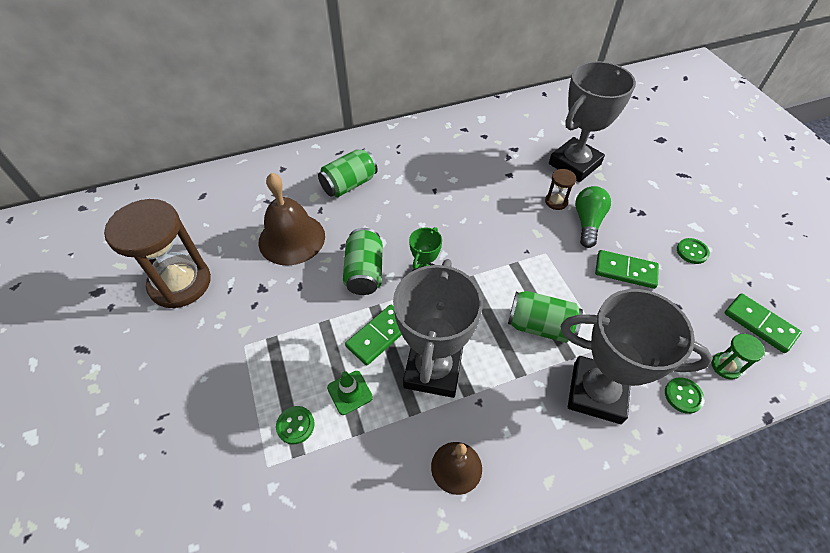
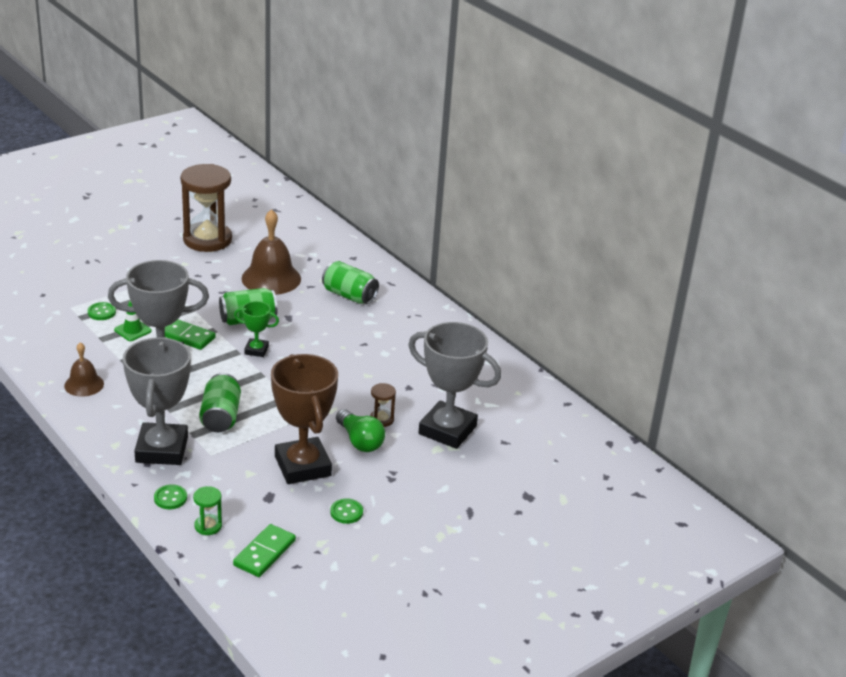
camera: 70 degrees right, 20 degrees down
(587, 222) = (360, 441): green light bulb -> green light bulb turned 60 degrees clockwise
(625, 271) = (302, 466): green domino -> brown trophy

